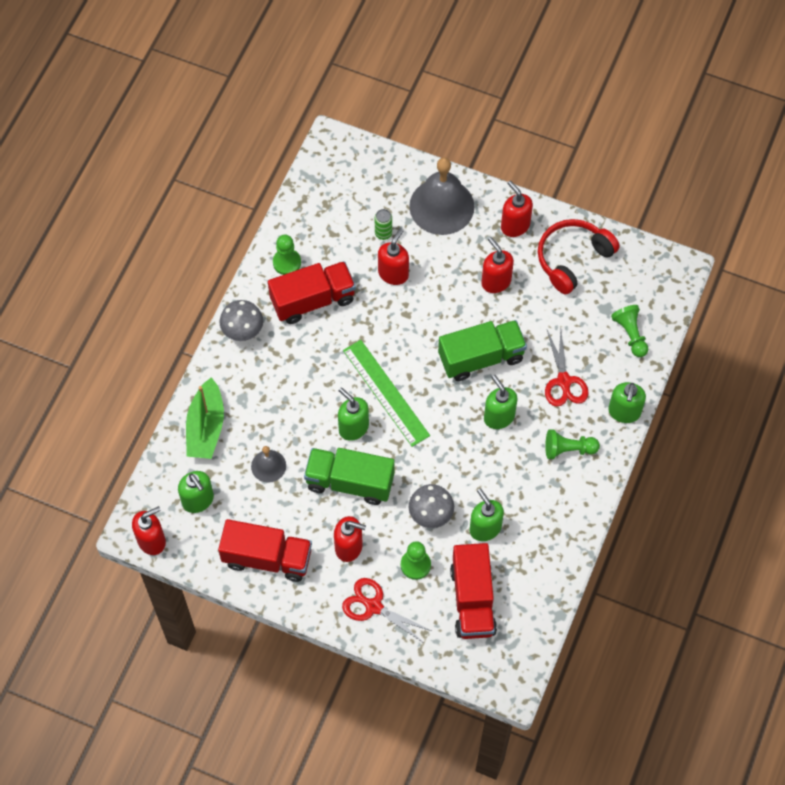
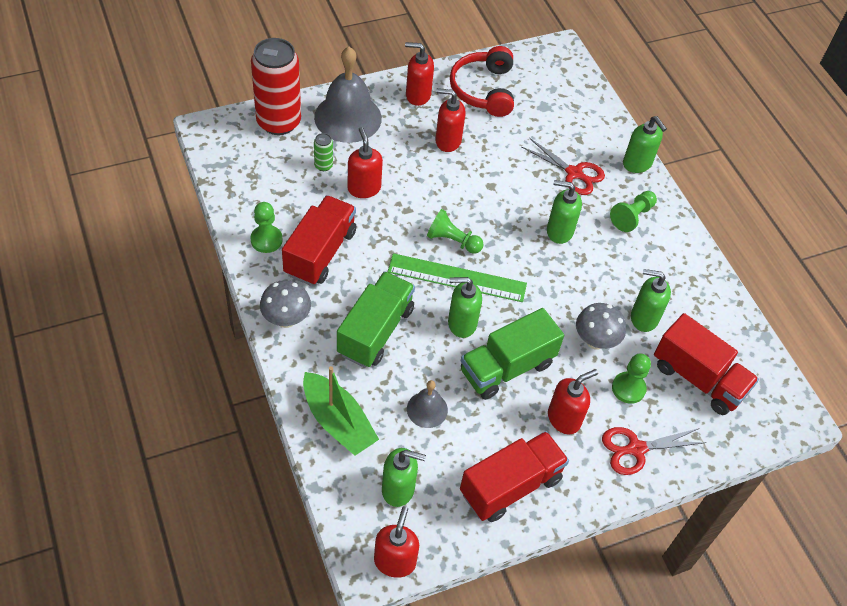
camera: 50 degrees left, 10 degrees down
(387, 173) = (278, 122): none -> red can
(481, 358) = (498, 200): green truck -> green truck (375, 331)
(630, 334) = (580, 111): green pawn -> green pawn (452, 241)

